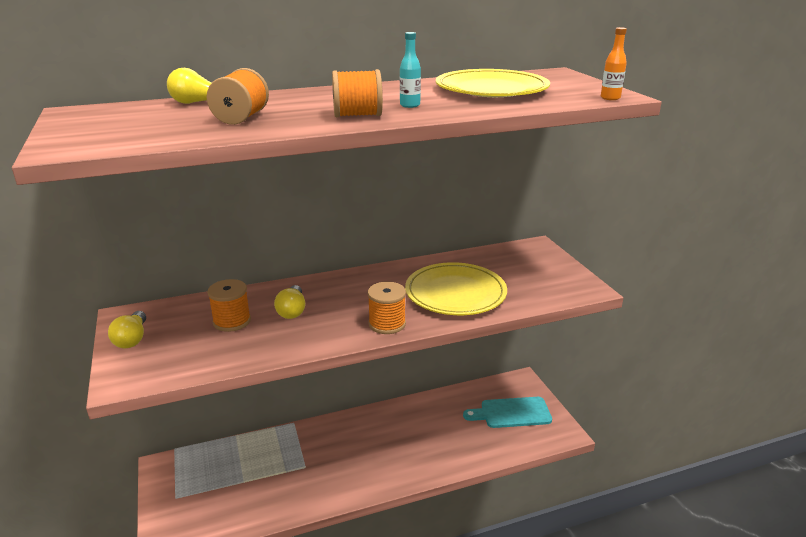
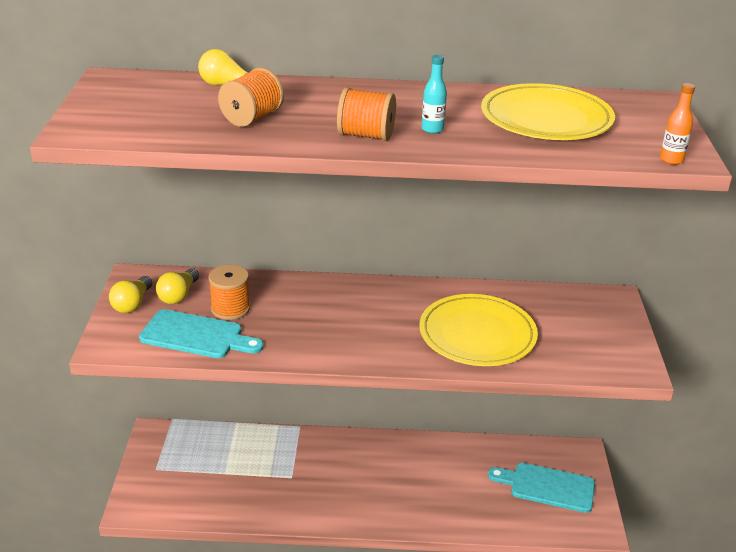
camera: 20 degrees right, 5 degrees up
(210, 351) = (196, 336): none -> turquoise cutting board
(292, 311) = (294, 312): yellow light bulb -> yellow light bulb (178, 295)
(387, 324) = (382, 352): orange spool -> none

